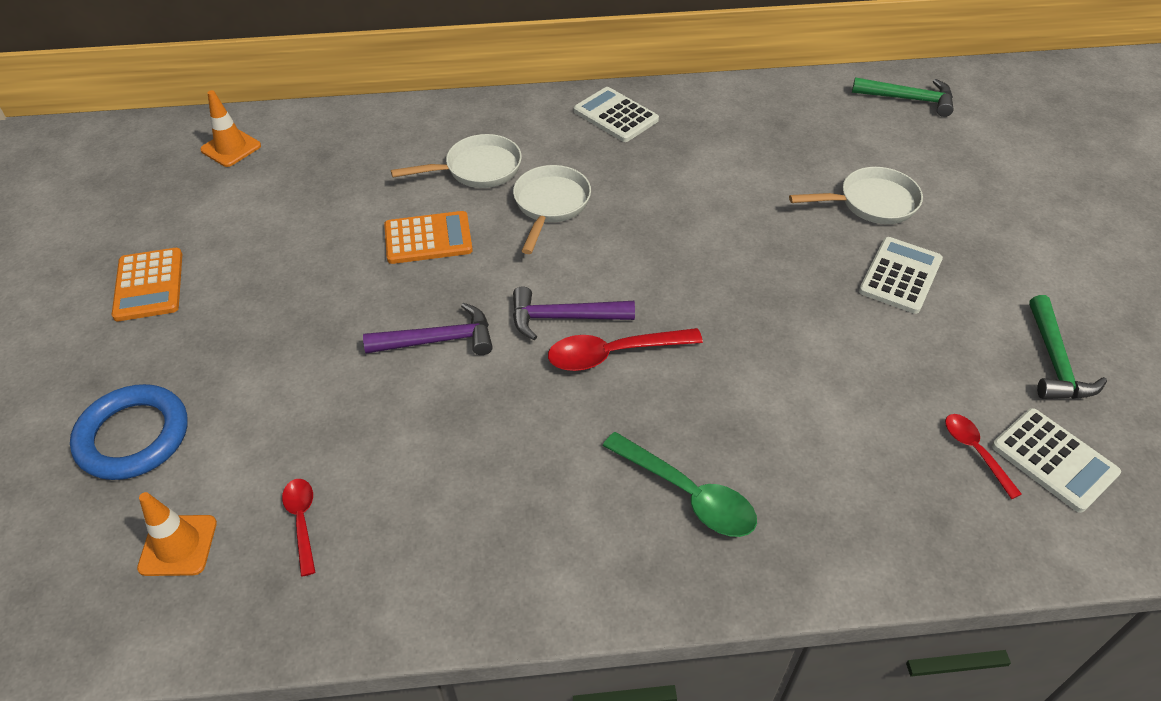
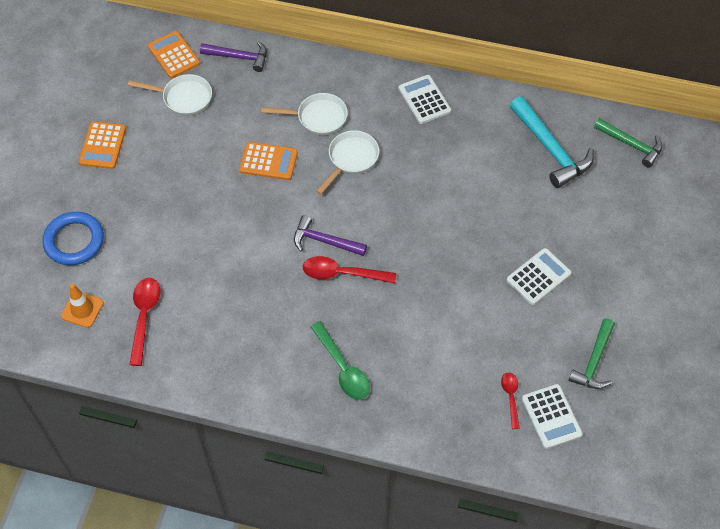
camera: 20 degrees right, 10 degrees up
(231, 148) = (174, 55): orange traffic cone -> orange calculator
(302, 521) = (144, 316): red spoon -> red spoon, size x1.66
(438, 340) = (249, 233): purple hammer -> purple hammer (239, 57)
(813, 128) = (551, 149): none -> turquoise hammer
(871, 203) = (553, 219): white pan -> white pan (183, 98)

